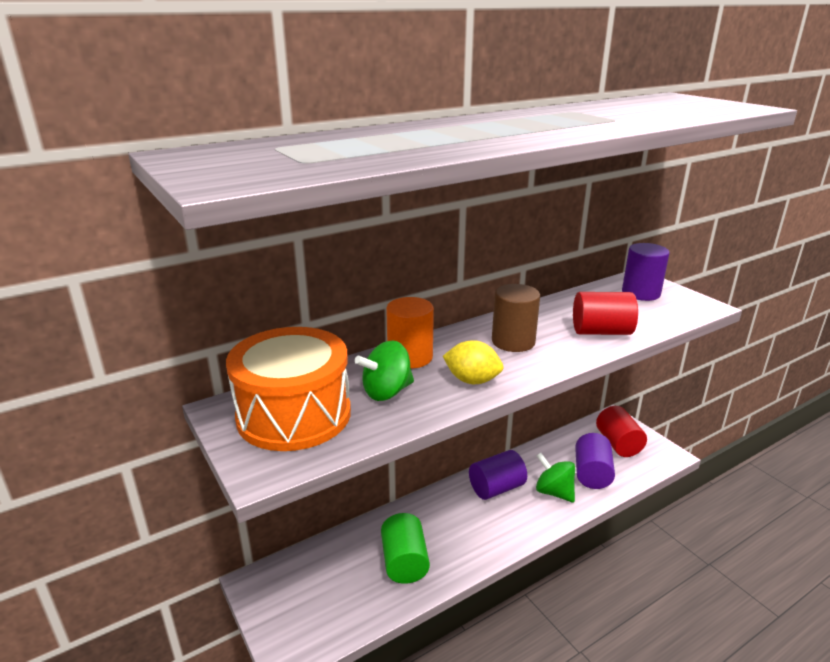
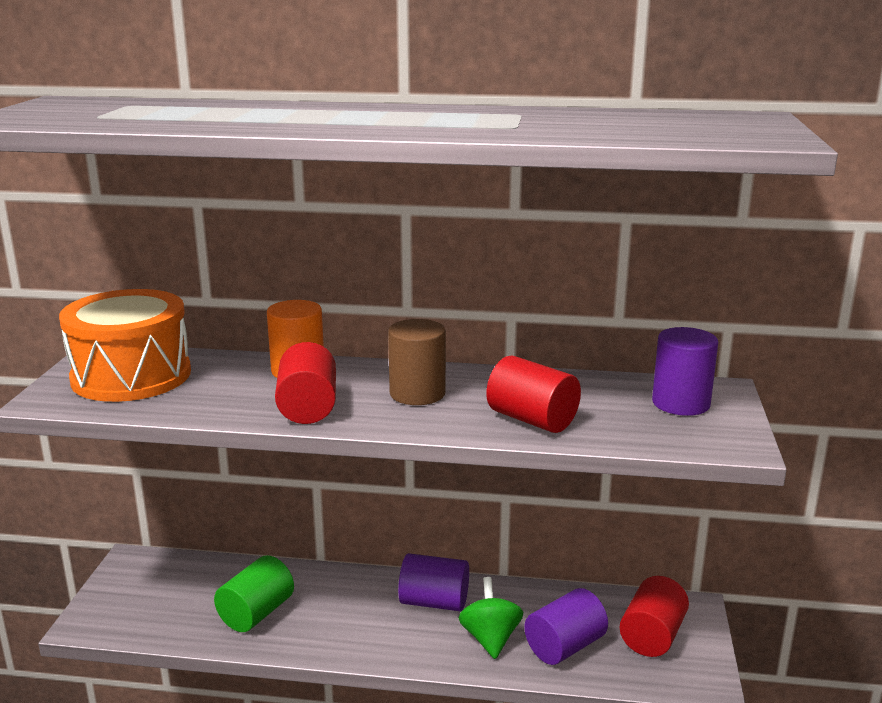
camera: 40 degrees right, 5 degrees down
(386, 392) = (224, 388): green spinning top -> none
(472, 380) = (308, 408): yellow lemon -> red cylinder

